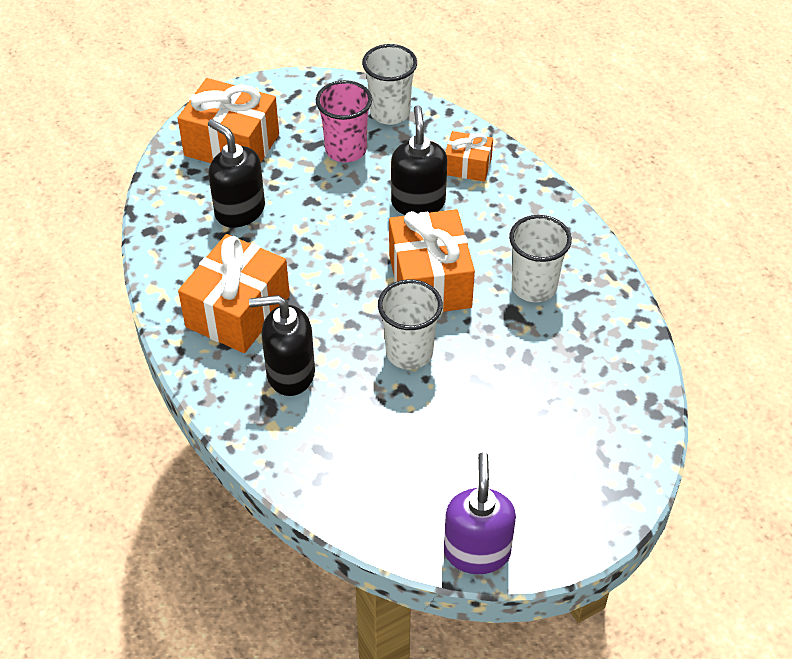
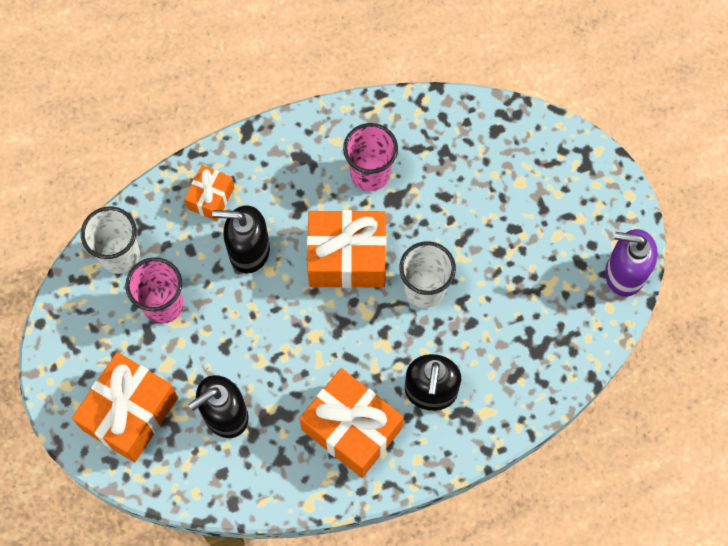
camera: 80 degrees left, 20 degrees up
(534, 287) = (370, 174): white cup -> pink cup

